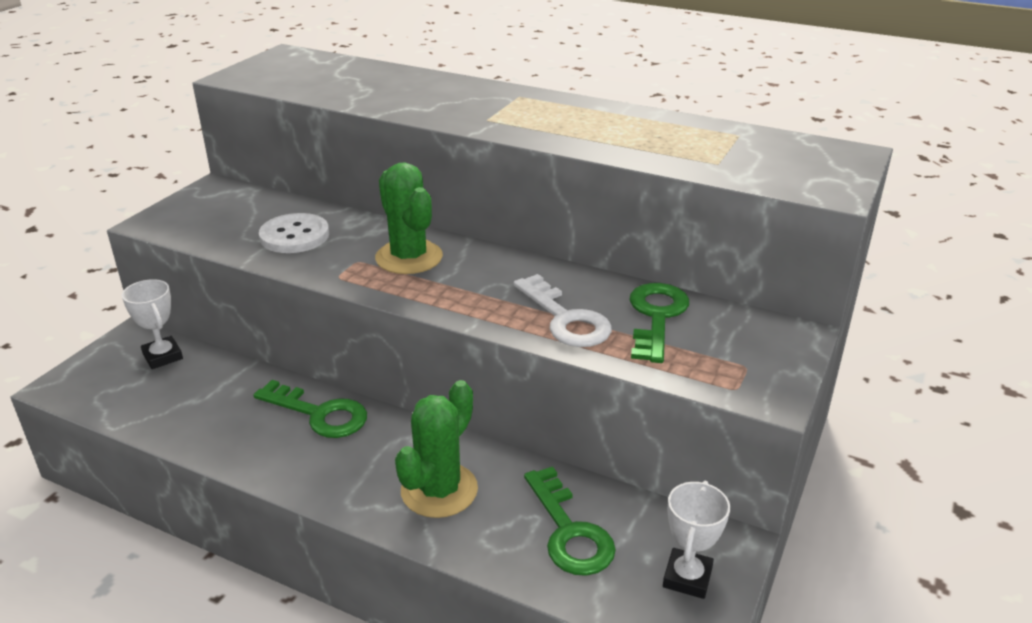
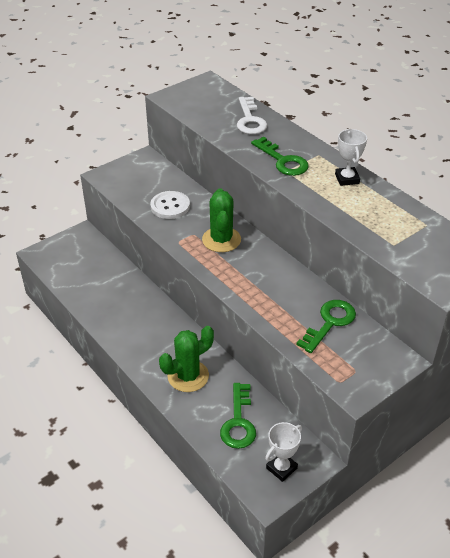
camera: 25 degrees right, 10 degrees up
(162, 356) = (92, 250): white trophy -> white trophy (347, 179)
(319, 414) = (152, 311): green key -> green key (282, 161)
(565, 319) = (279, 308): white key -> white key (250, 120)

